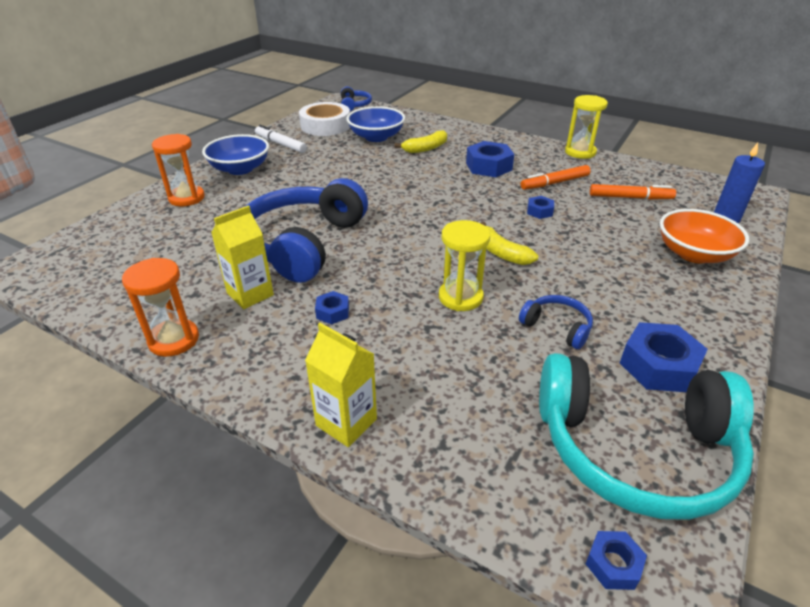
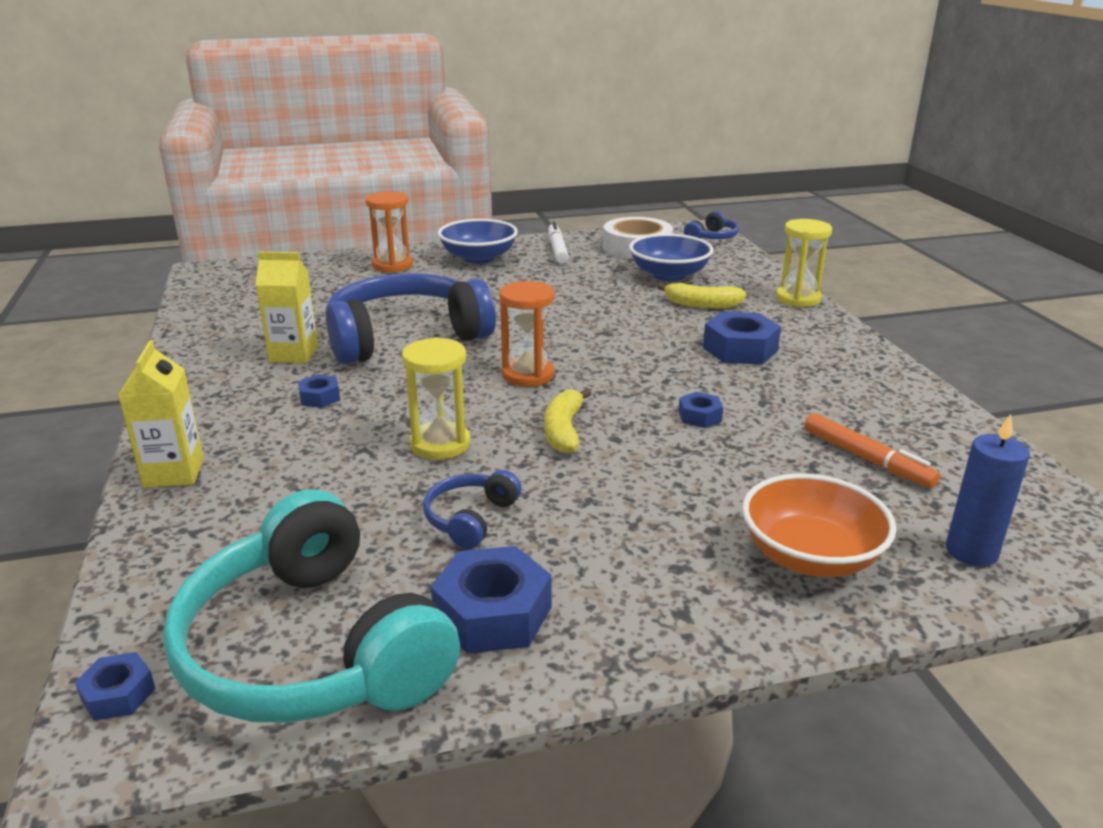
camera: 45 degrees right, 10 degrees down
(174, 340) = (193, 358): orange hourglass -> orange hourglass (528, 375)
(555, 183) = (791, 399): orange marker -> none
(557, 327) = (471, 518): blue headphones -> blue headphones turned 150 degrees counterclockwise
(580, 152) = (912, 383): yellow hourglass -> yellow hourglass (798, 299)

